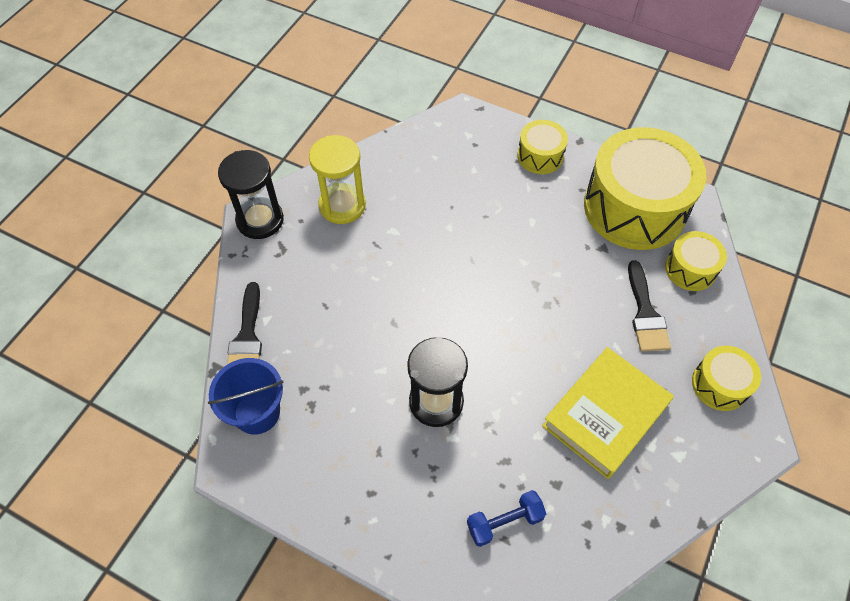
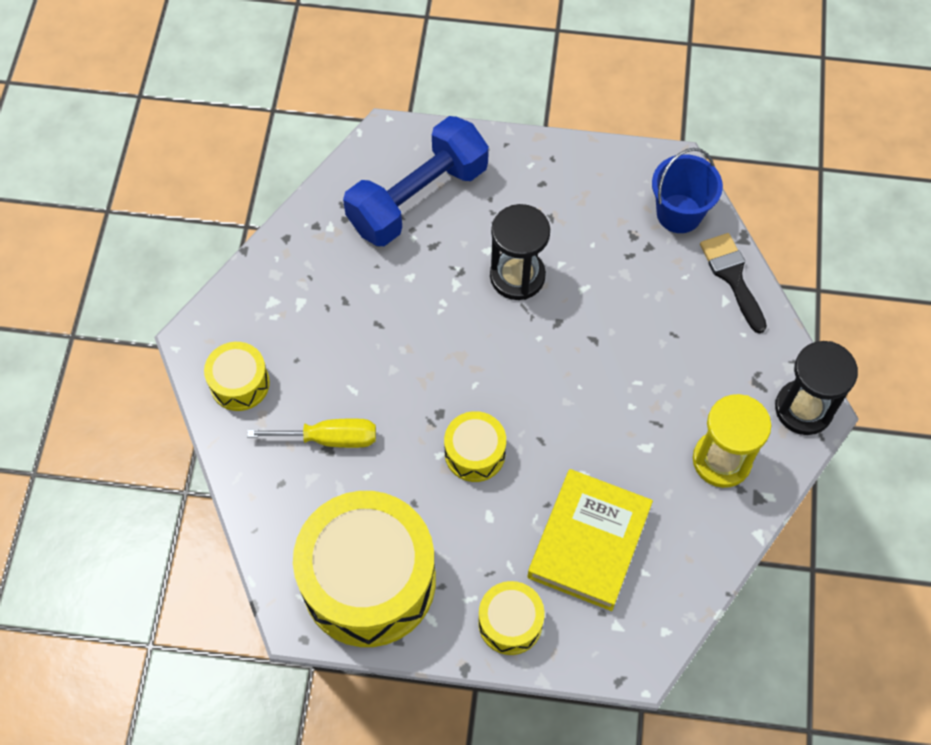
camera: 160 degrees right, 5 degrees up
(504, 522) = (417, 198): blue dumbbell -> blue dumbbell, size x2.16
(605, 415) = (350, 316): yellow book -> yellow book (589, 542)
(645, 313) = (330, 438): black brush -> yellow screwdriver
(690, 269) = (287, 513): yellow drum -> yellow drum (475, 453)

